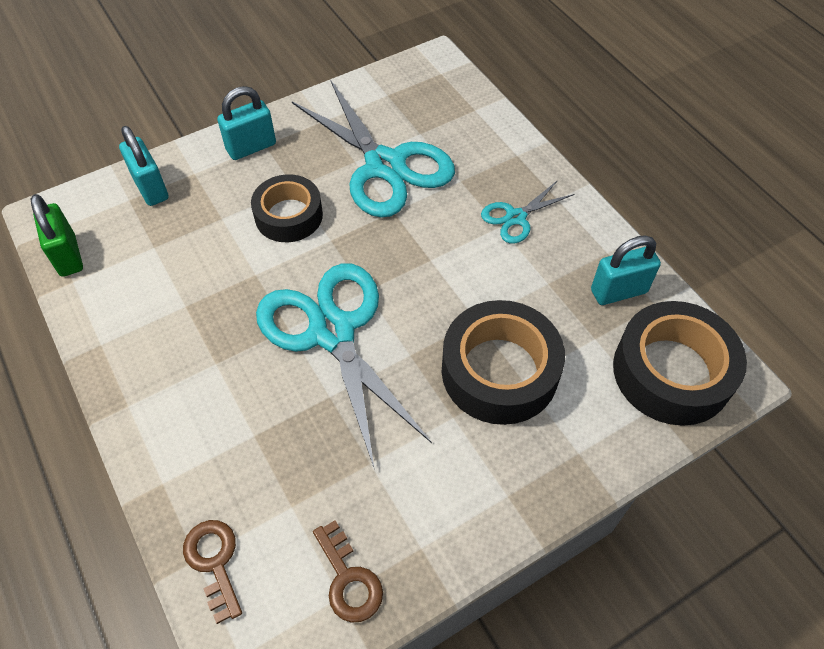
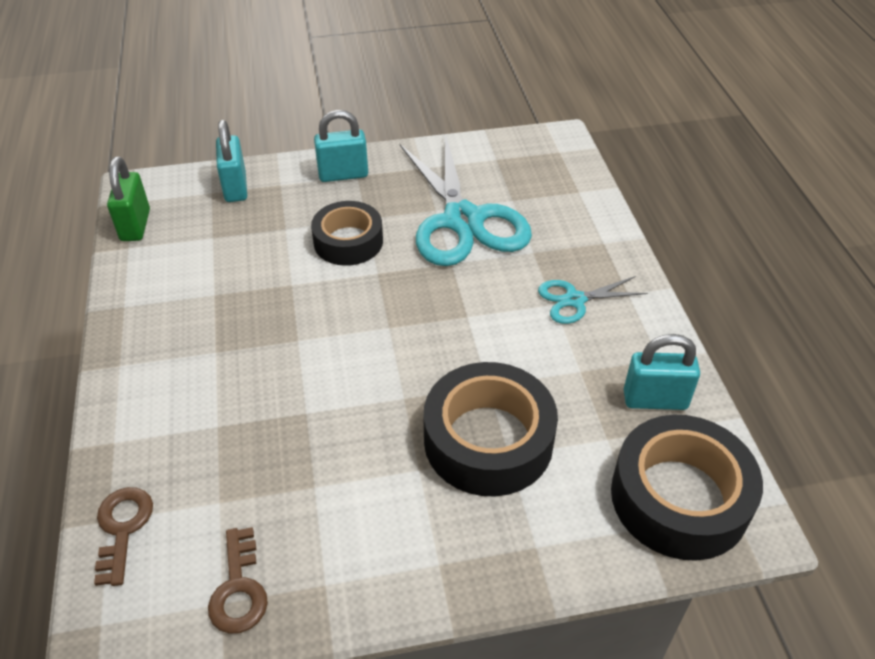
camera: 20 degrees right, 10 degrees down
(332, 332) = (338, 355): turquoise scissors -> none

